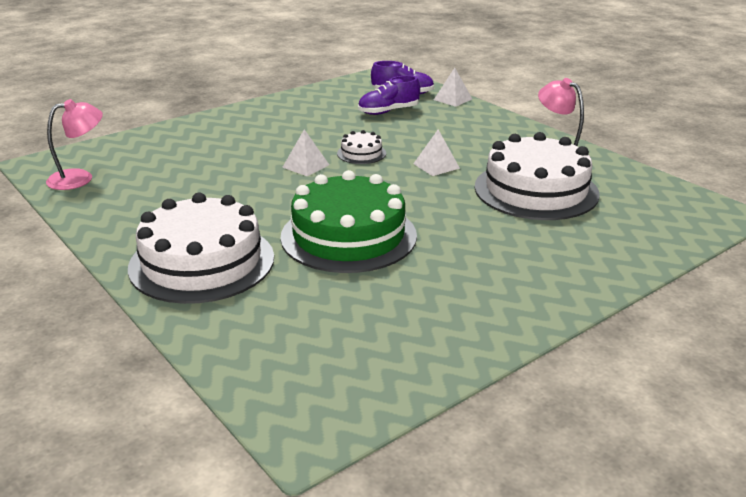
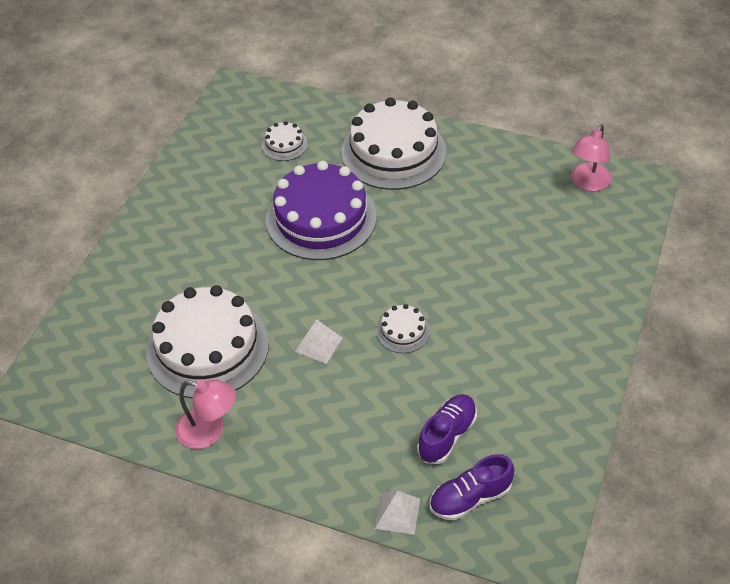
camera: 150 degrees right, 20 degrees up
(306, 166) = (433, 286): white pyramid -> none
(314, 318) = (284, 145): none -> white cake
(348, 236) = (321, 218): green cake -> purple cake

